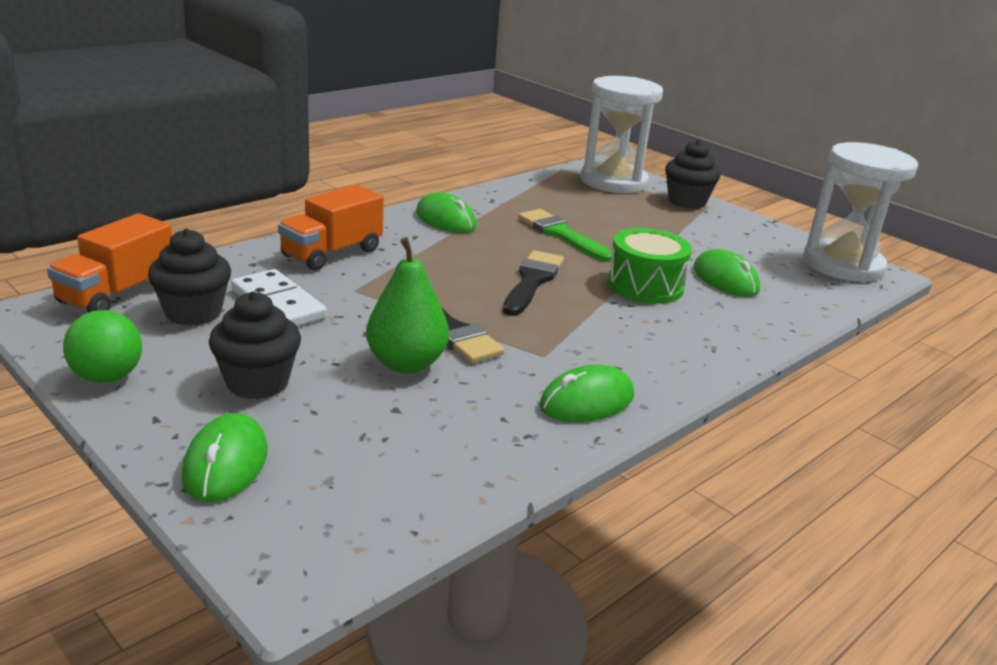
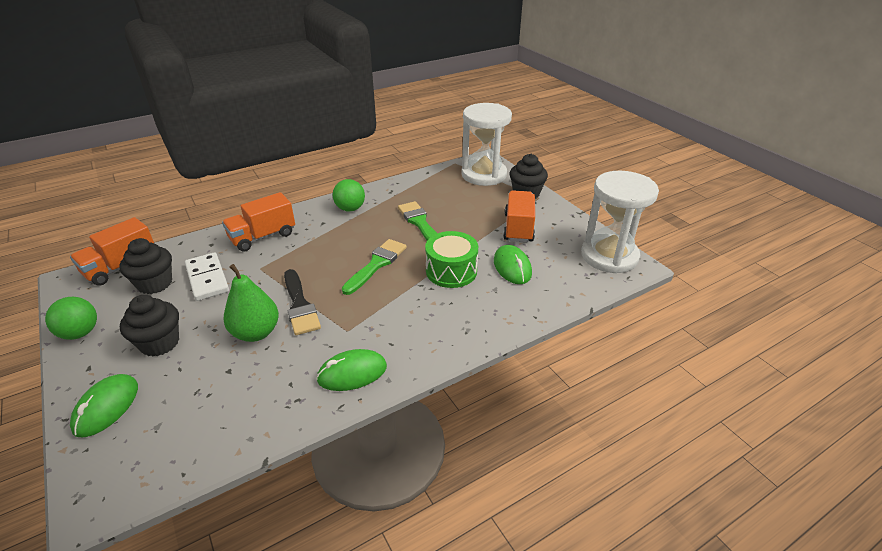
camera: 15 degrees right, 10 degrees up
(445, 220) = (350, 209): green mouse -> green ball
(532, 281) = (376, 264): black brush -> green brush
(703, 238) = (518, 228): none -> orange truck

